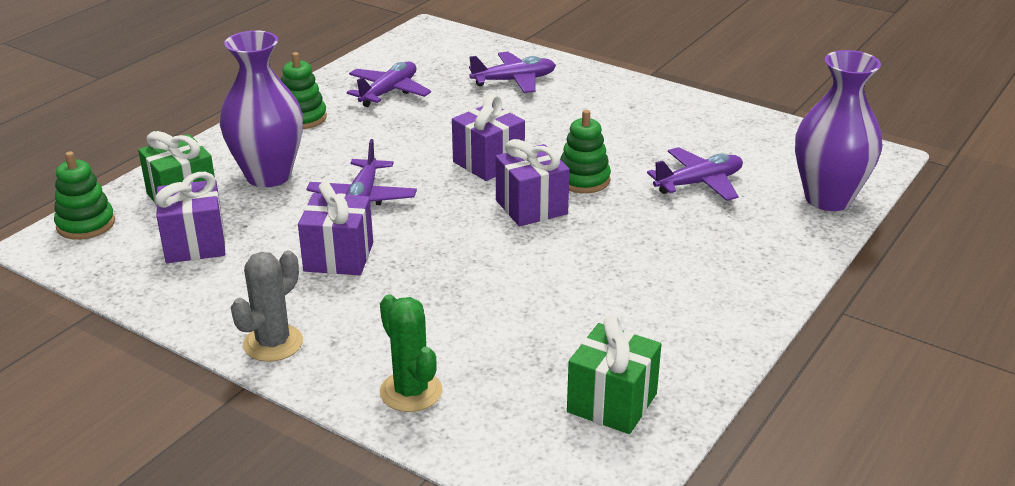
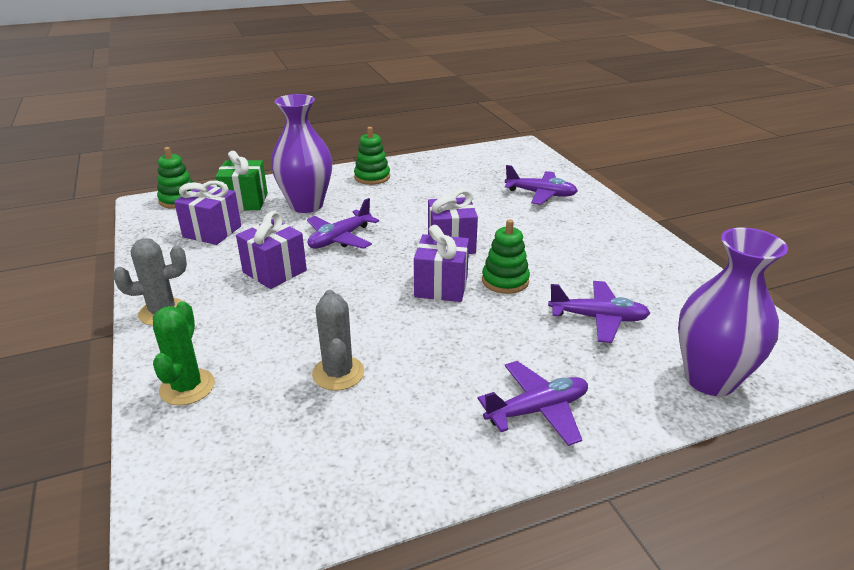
camera: 35 degrees right, 0 degrees up
(389, 92) = (445, 177): purple plane -> purple plane (537, 410)
(537, 318) = (338, 373): none -> grey cactus
(612, 403) = (301, 474): green gift -> none

